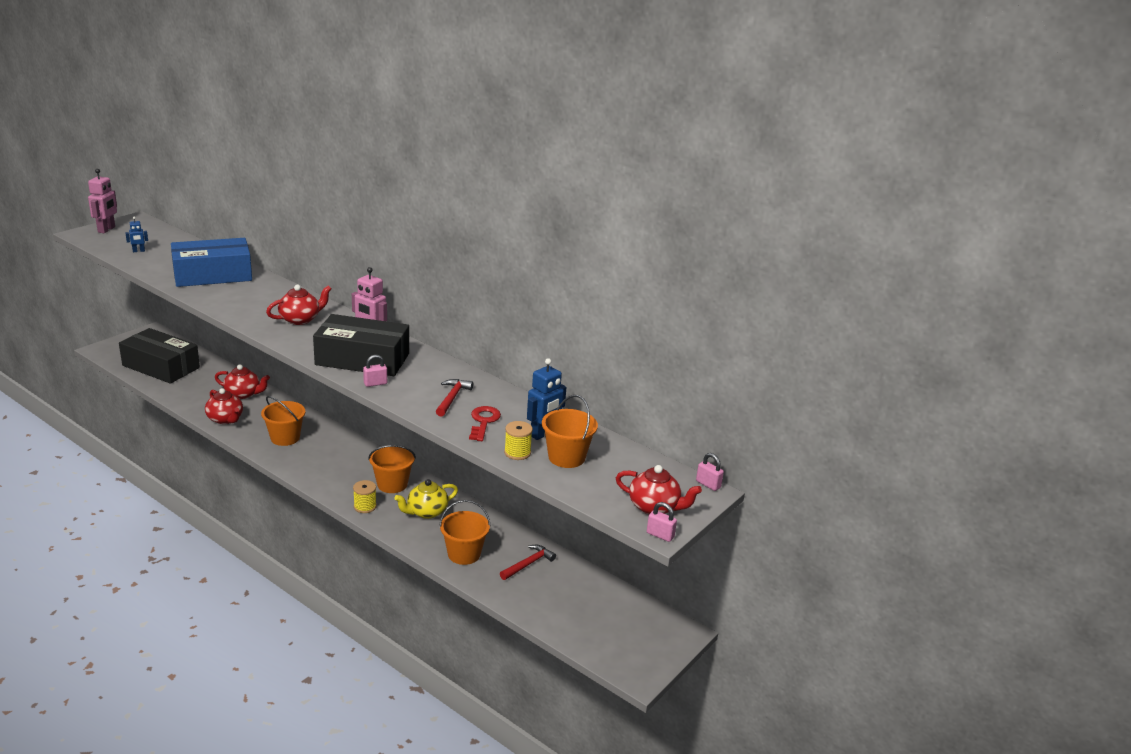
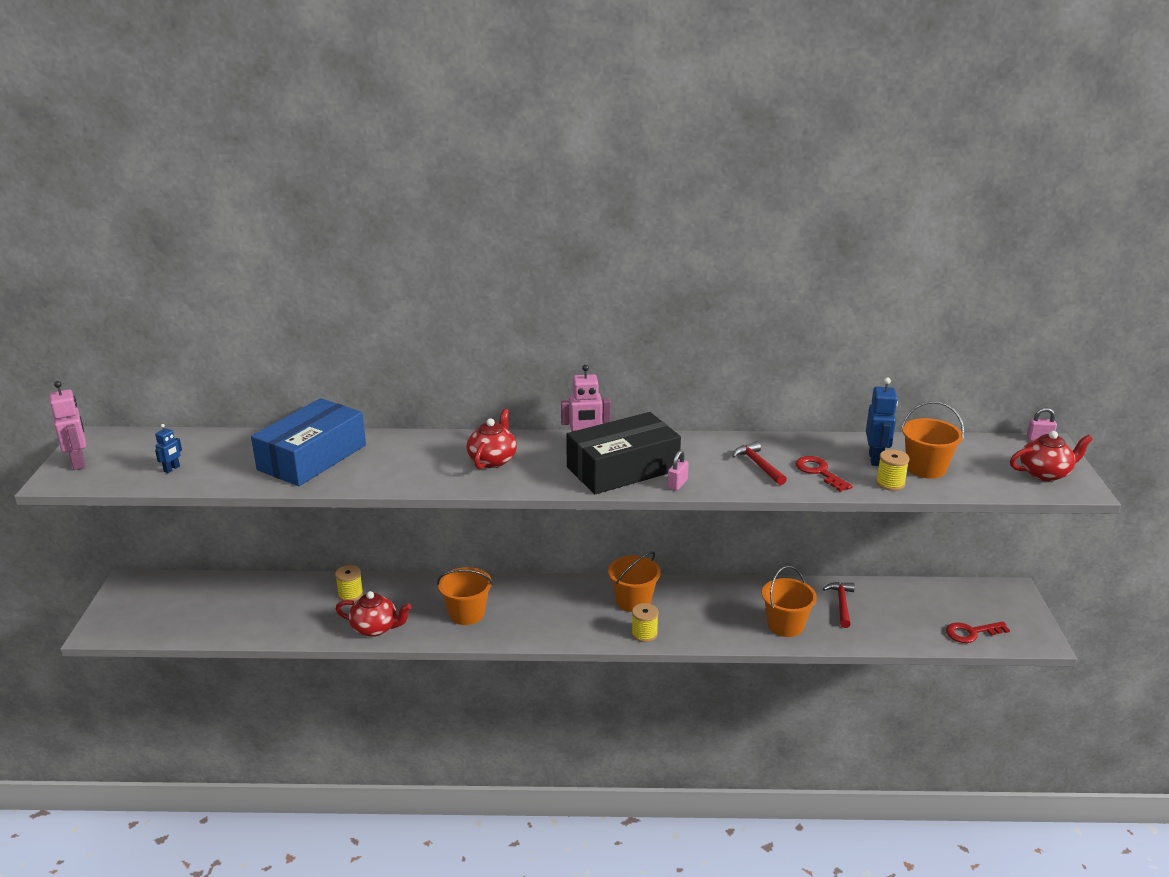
camera: 35 degrees left, 0 degrees up
(161, 366) = (207, 613): black box -> none
(243, 394) = (350, 594): red teapot -> yellow spool
(426, 512) = (700, 608): yellow teapot -> none
(592, 638) = (971, 633): none -> red key
(660, 535) = (1087, 491): pink padlock -> none

